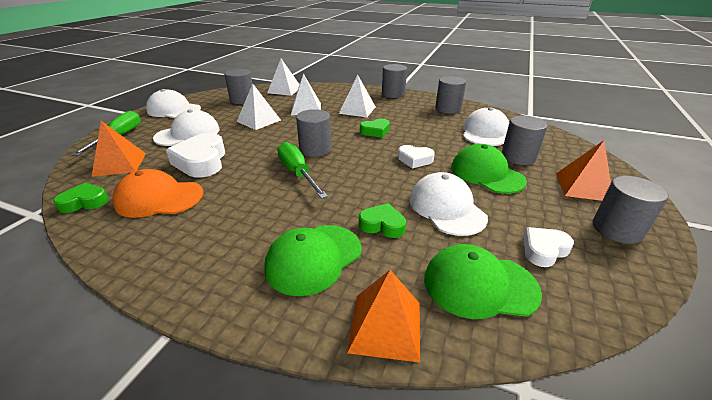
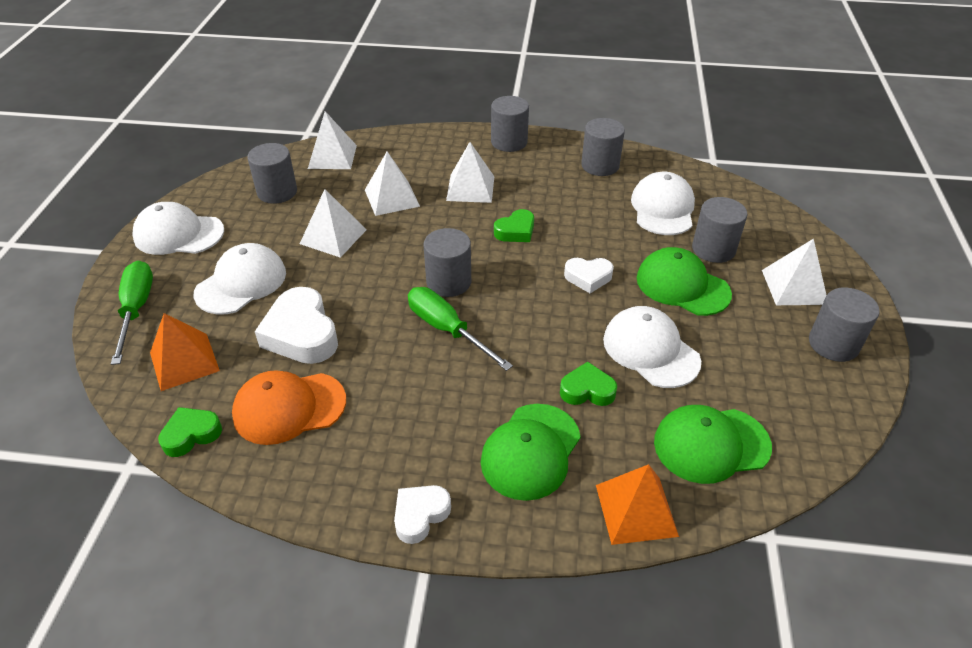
camera: 15 degrees left, 10 degrees up
(544, 250) = (765, 387): white heart -> white heart (420, 515)
(583, 187) = (794, 287): orange pyramid -> white pyramid

